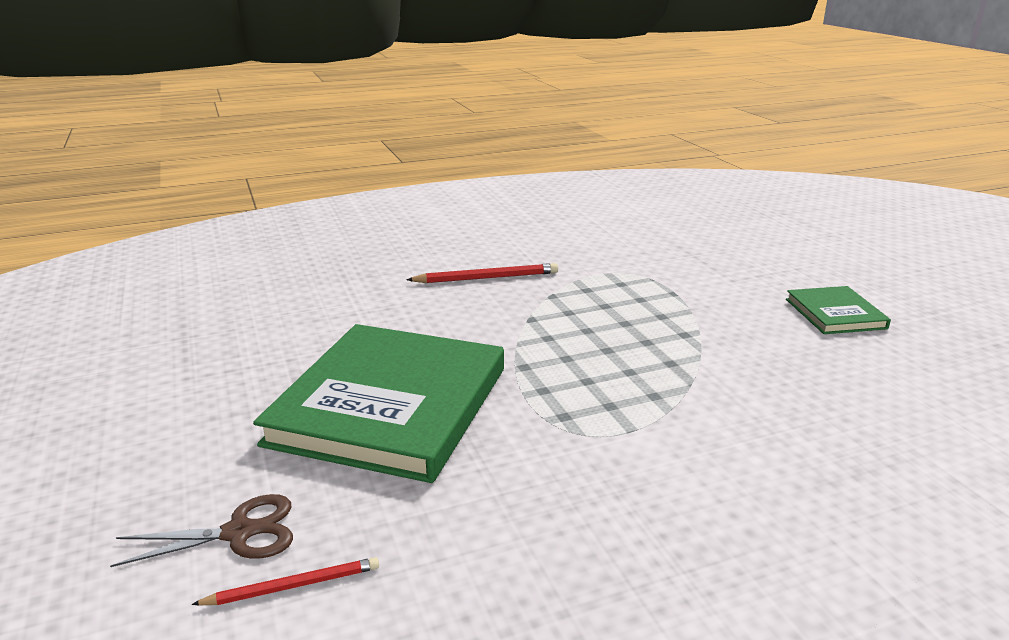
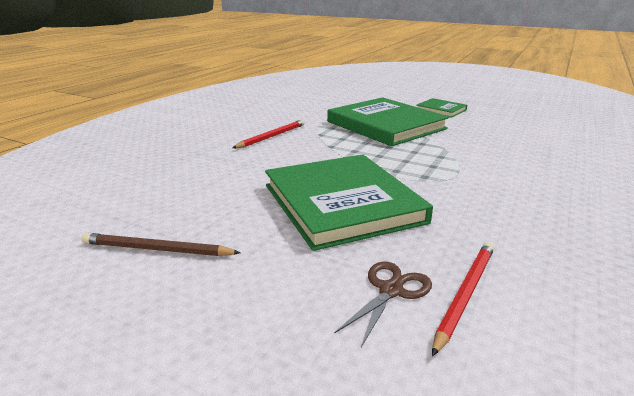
camera: 40 degrees left, 0 degrees up
(154, 375) = (157, 249): none -> brown pencil
(293, 586) = (465, 294): red pencil -> red pencil, size x1.56
(675, 312) = (385, 125): none -> green book

